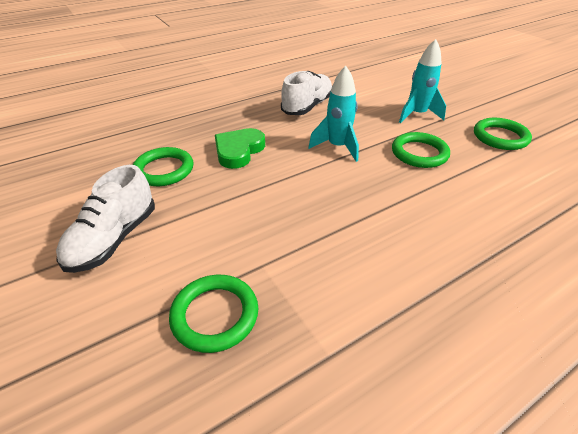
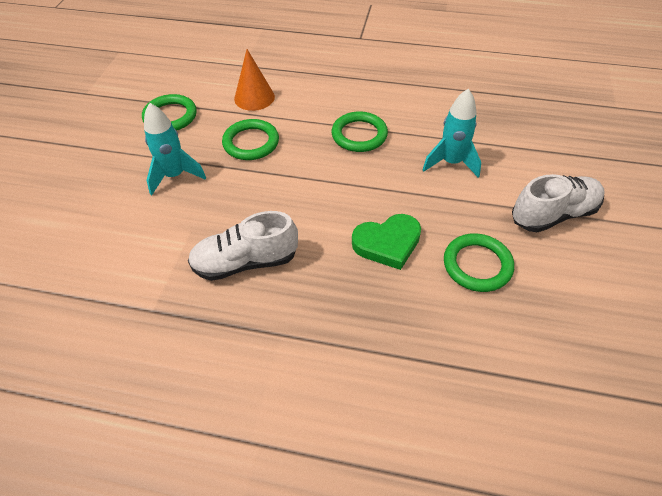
camera: 135 degrees left, 10 degrees up
(215, 315) = (509, 132): green ring -> green ring (359, 135)
(337, 147) = (299, 189): turquoise rocket -> turquoise rocket (451, 163)
(491, 184) = (254, 97): none -> orange cone

